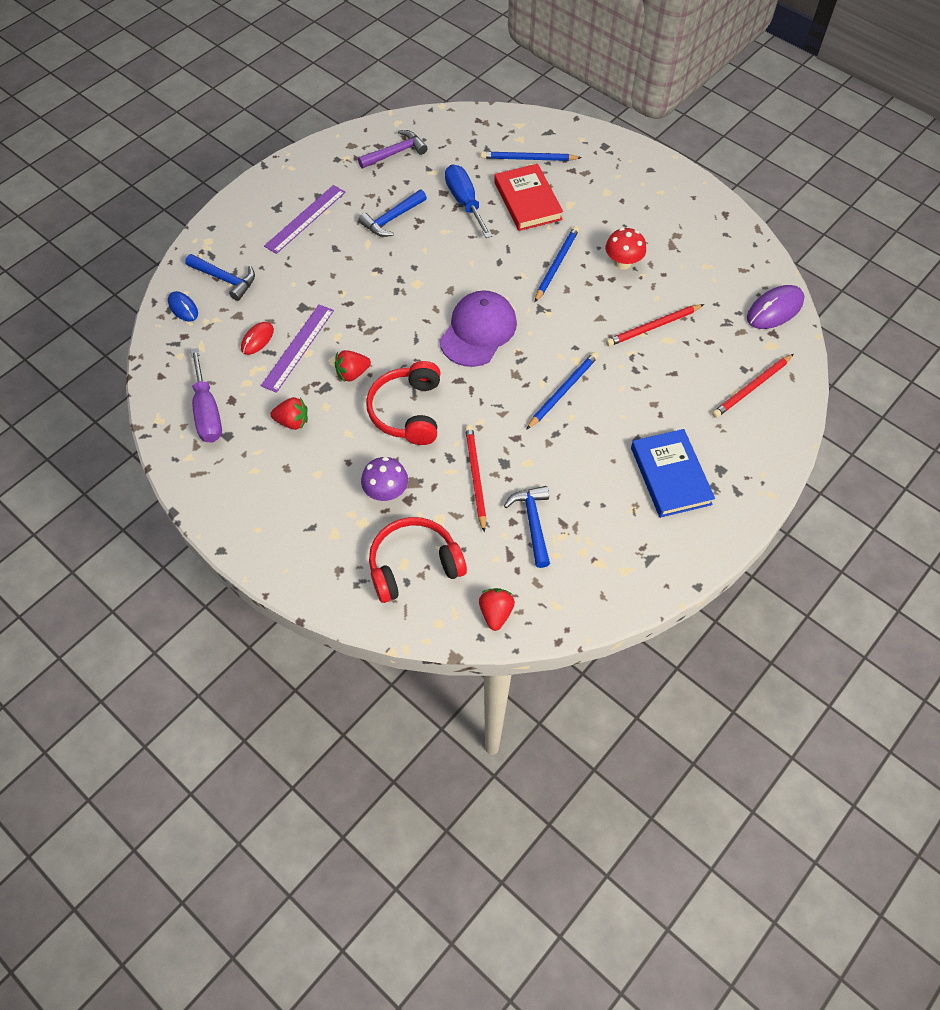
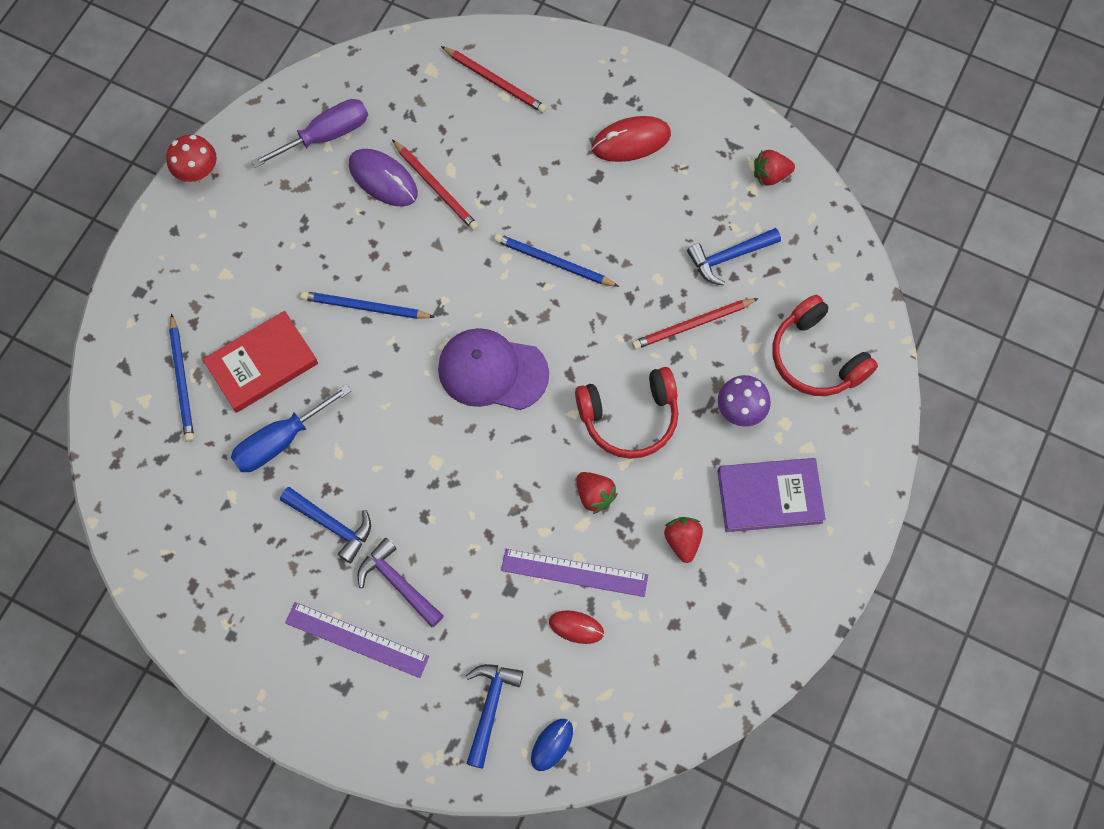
camera: 105 degrees left, 10 degrees up
(207, 412) = (699, 646): purple screwdriver -> purple screwdriver (326, 135)
(303, 492) = (769, 496): none -> purple book
(395, 153) = (203, 558): purple hammer -> purple hammer (398, 583)
(496, 613) = (839, 269): red strawberry -> red strawberry (770, 175)
(623, 263) = (344, 235): red mushroom -> red mushroom (197, 172)
(670, 476) = (631, 141): blue book -> red mouse
(774, 309) = (378, 71): purple mouse -> purple mouse (383, 179)

